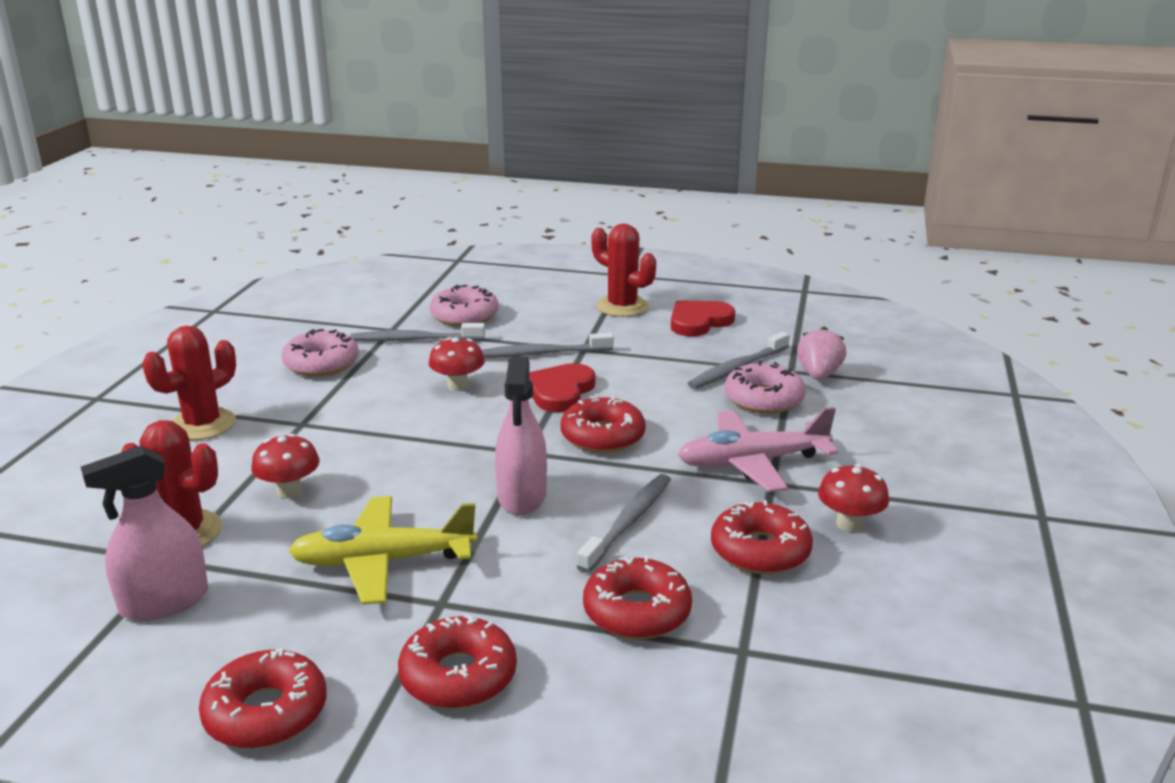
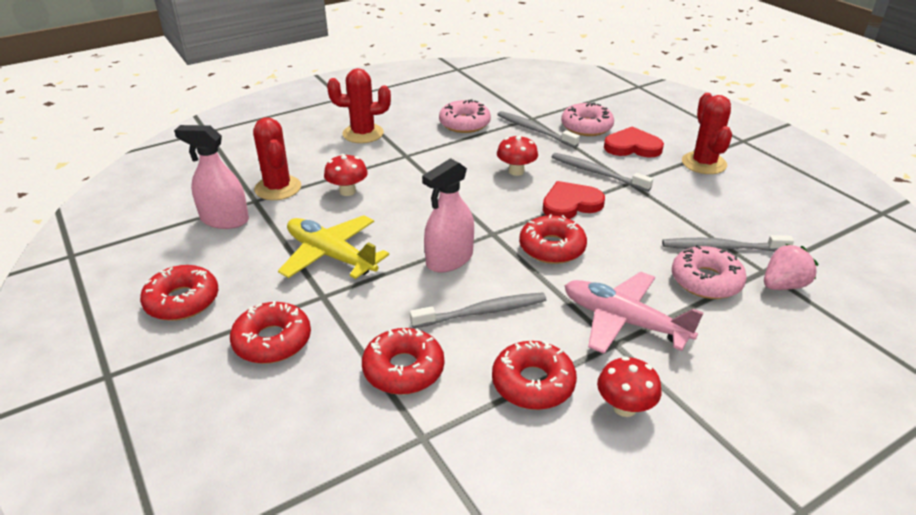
camera: 45 degrees right, 10 degrees up
(699, 322) = (746, 199): red heart -> red heart (632, 147)

